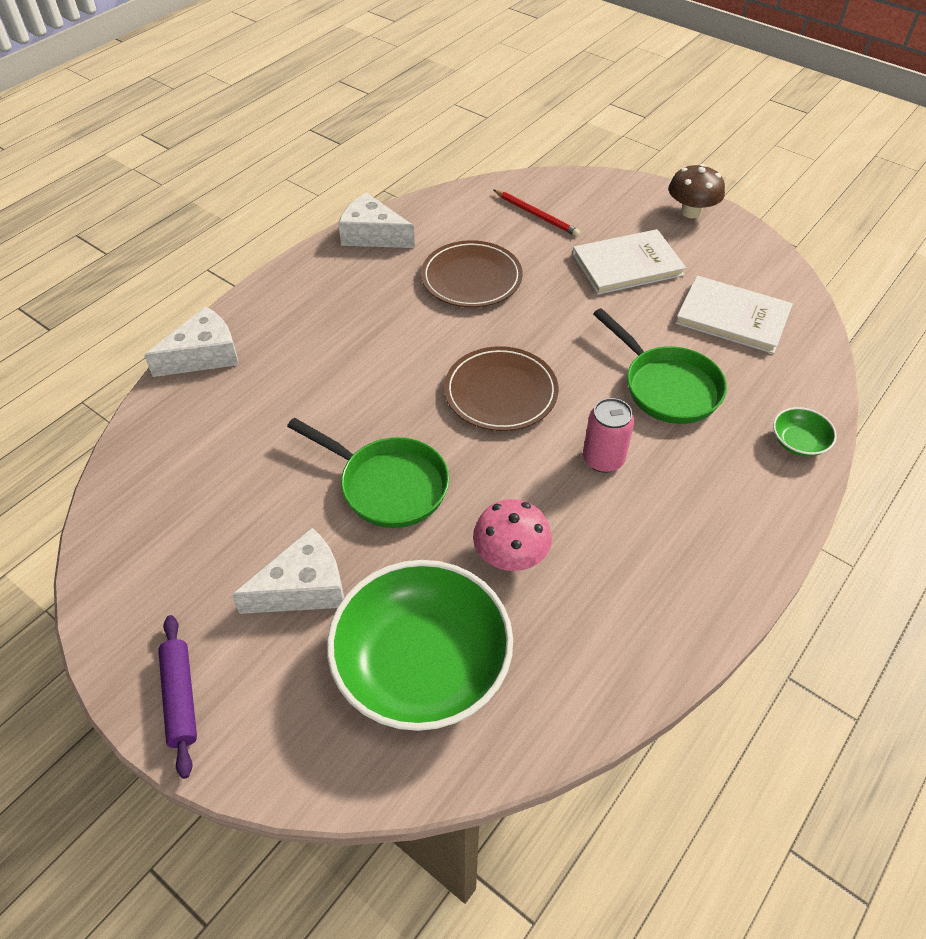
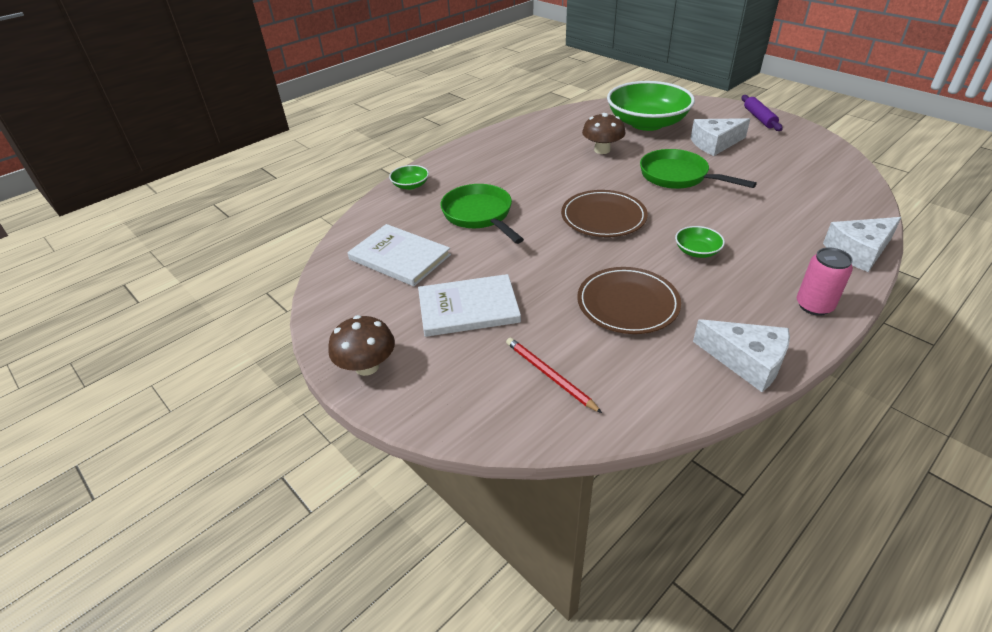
camera: 170 degrees left, 10 degrees down
(389, 345) = (697, 251): none -> green bowl
(510, 556) = (602, 150): pink mushroom -> brown mushroom
(603, 459) = (539, 182): pink can -> pink can (814, 306)

